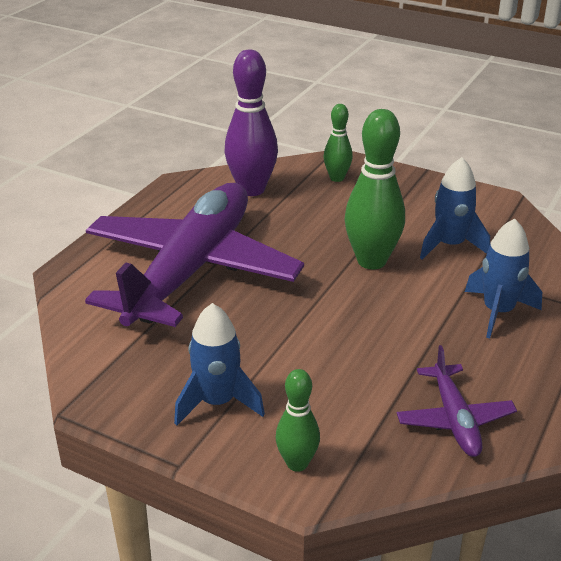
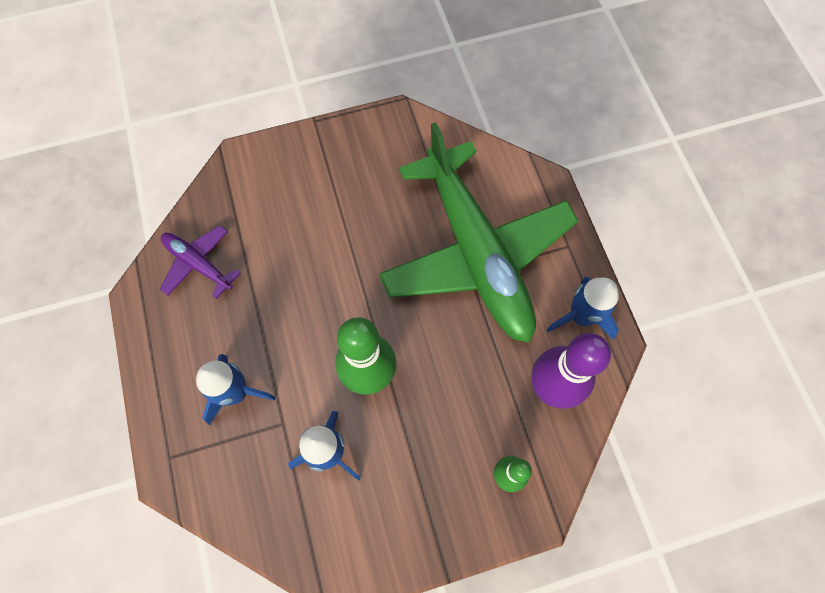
camera: 135 degrees right, 35 degrees up
(192, 269) = (476, 253): purple plane -> green plane
(217, 402) = (337, 168): blue rocket -> blue rocket (581, 316)
(297, 463) = (258, 167): green bowling pin -> none

